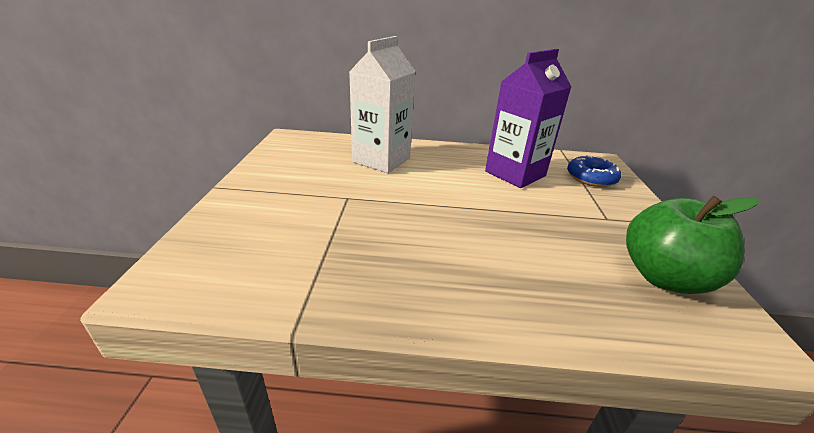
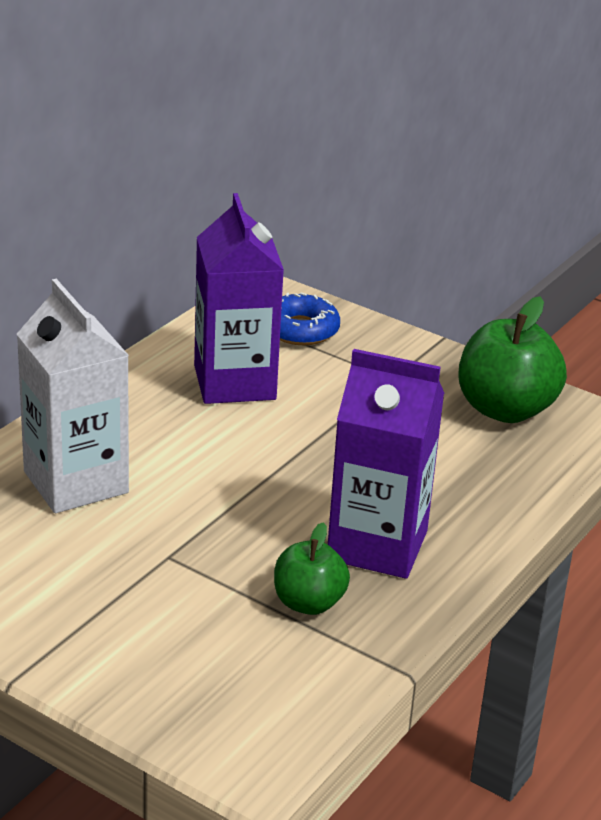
camera: 60 degrees left, 0 degrees up
(343, 256) = (308, 603): none -> green apple
(432, 266) = (377, 545): none -> purple carton

